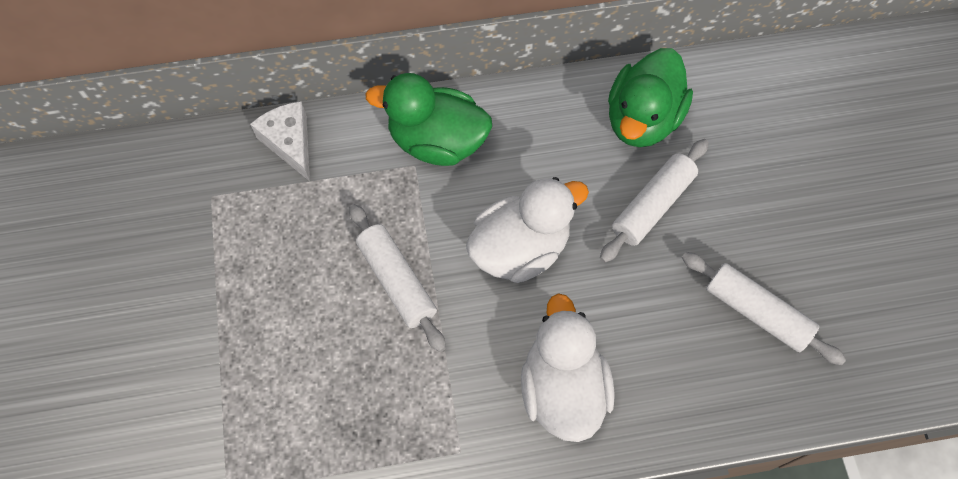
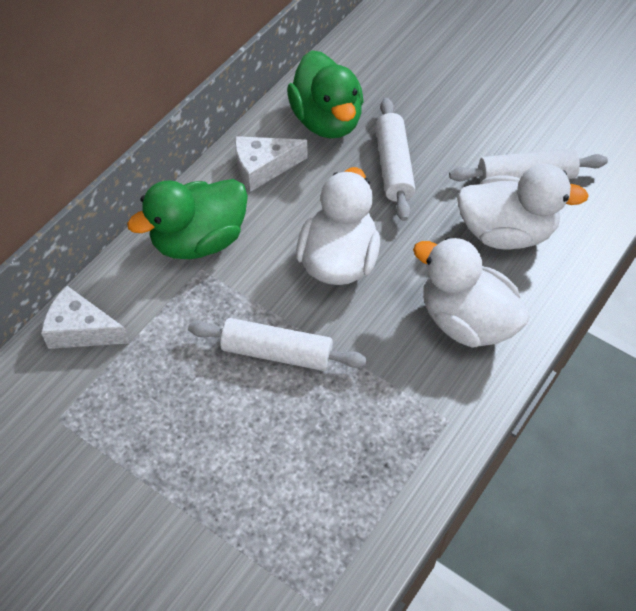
camera: 45 degrees left, 10 degrees down
(547, 120) = (263, 168): none -> white cheese
(681, 345) = (506, 232): none -> white duck

